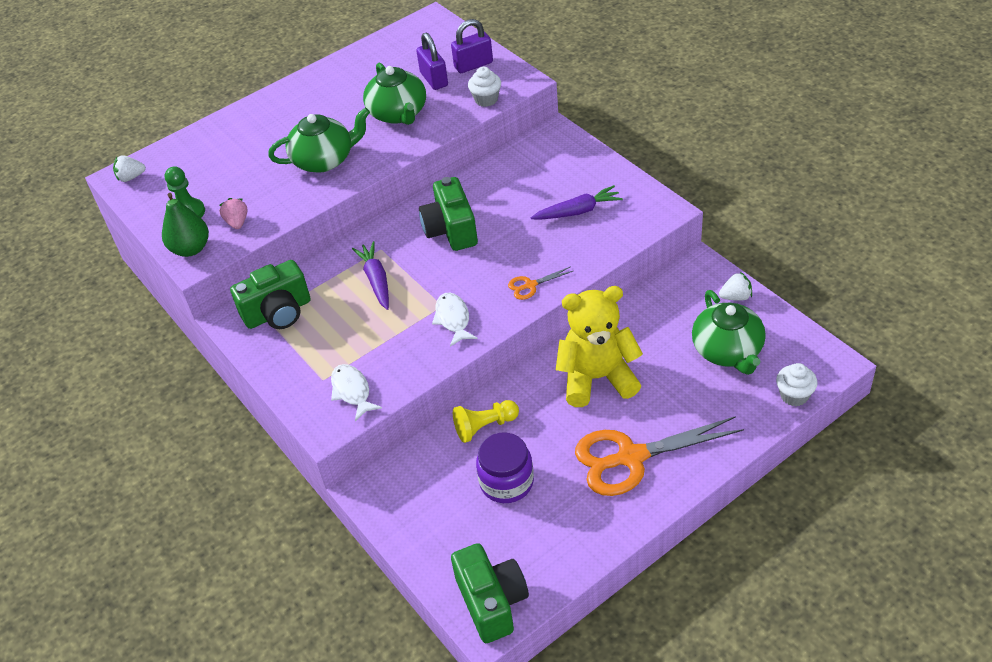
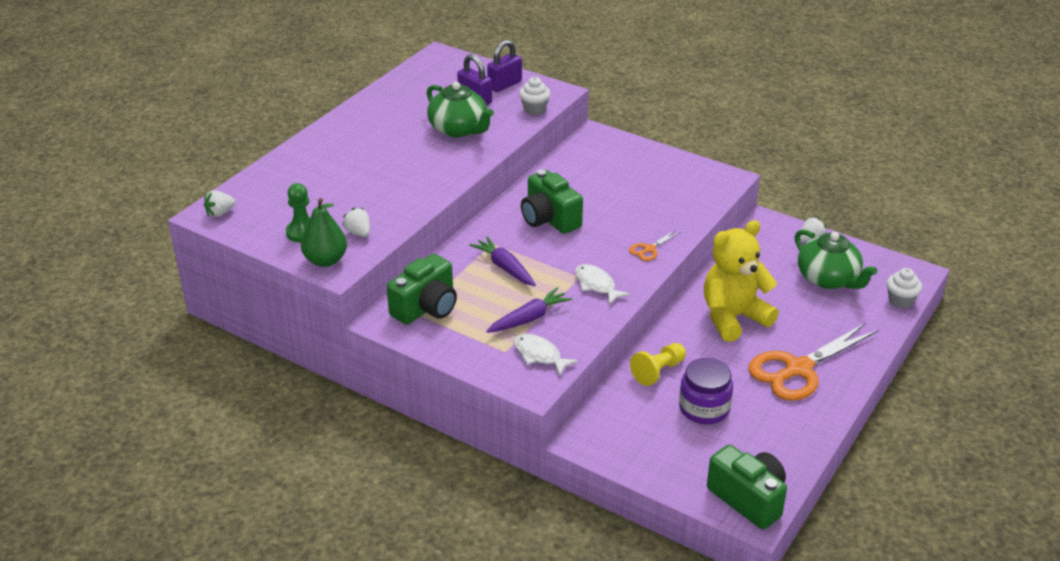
camera: 25 degrees left, 10 degrees down
(237, 222) = (358, 233): pink strawberry -> white strawberry
(324, 160) = (412, 173): green teapot -> none
(578, 211) = (654, 189): purple carrot -> purple carrot (529, 318)

